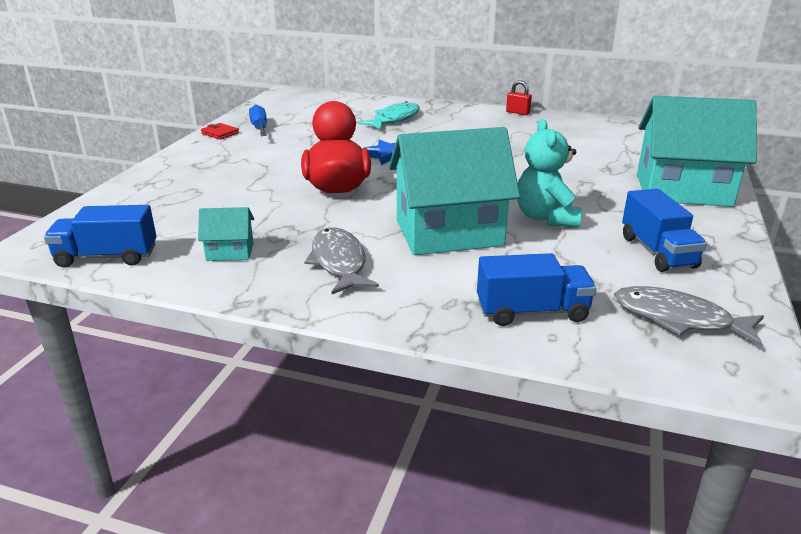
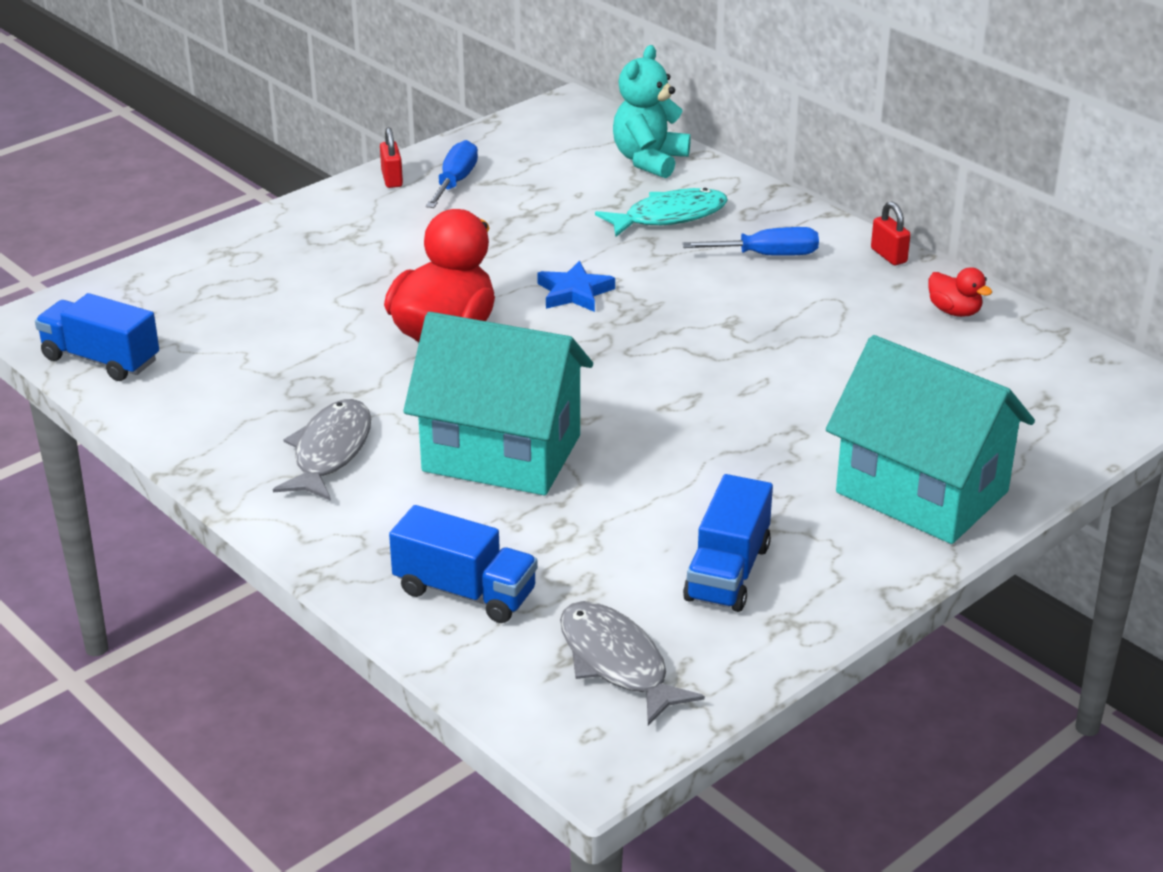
camera: 30 degrees right, 5 degrees up
(220, 133) = (392, 179): red wallet -> red padlock
(230, 252) = (229, 396): turquoise house -> none
(463, 123) = (767, 255): none -> blue screwdriver
(546, 217) = (655, 472): turquoise teddy bear -> turquoise teddy bear (649, 160)
(578, 124) = (954, 311): none -> red duck

